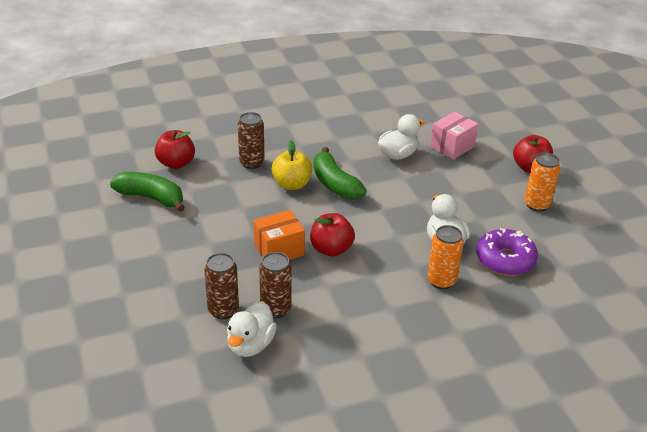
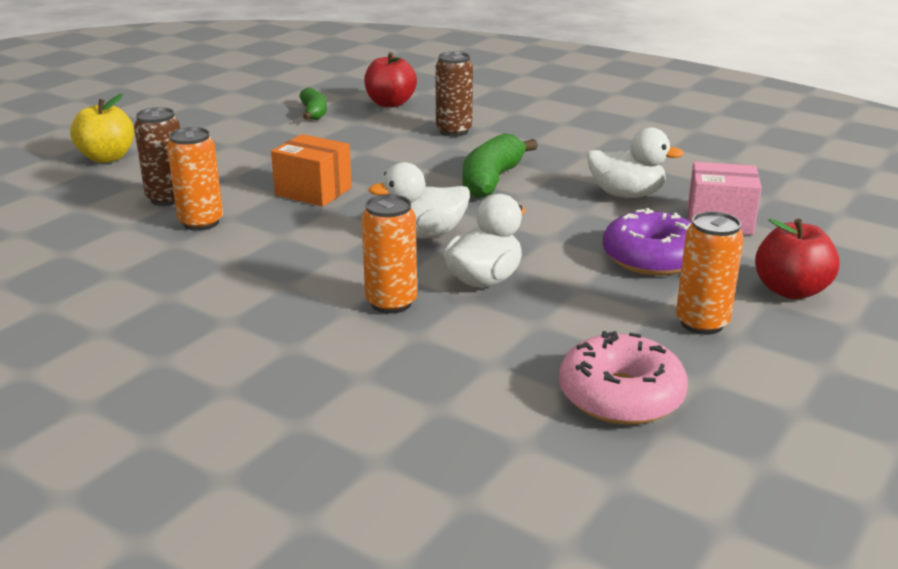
camera: 55 degrees right, 10 degrees down
(151, 198) = (314, 113): green banana -> green banana, size x0.63
(250, 345) = (122, 229): white duck -> white duck (424, 234)
(275, 309) = (201, 222): brown can -> orange can
(292, 184) = (449, 160): yellow apple -> yellow apple (107, 158)
(331, 249) = (356, 217): red apple -> none
(505, 260) = (513, 336): purple donut -> purple donut (651, 258)
(574, 256) = (620, 396): none -> pink donut

